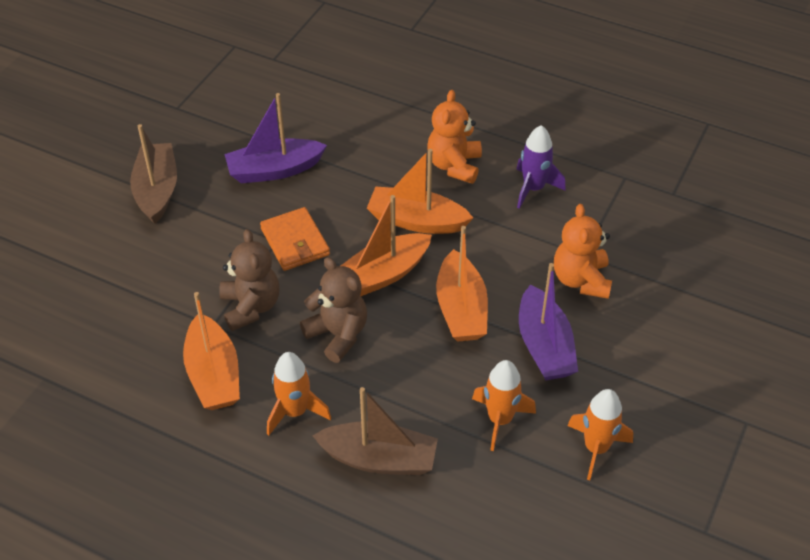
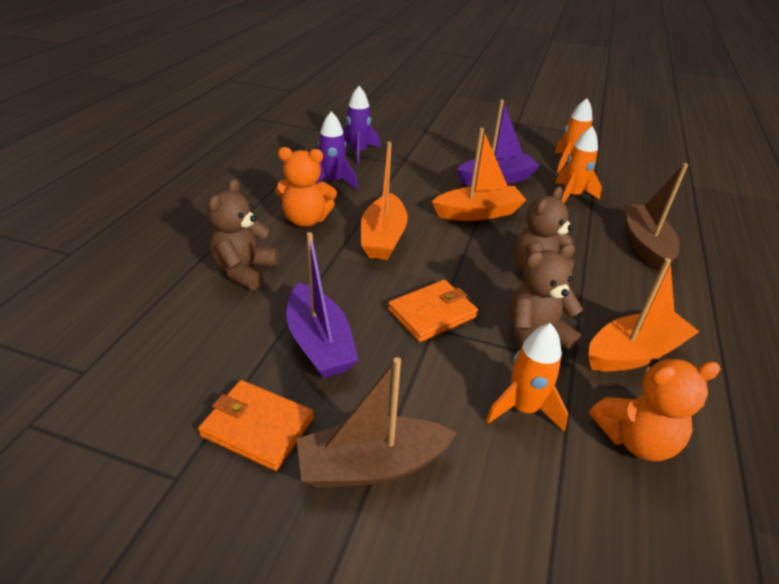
camera: 100 degrees left, 10 degrees down
(203, 139) = (257, 427): none -> orange wallet
(295, 412) = (636, 292): orange rocket -> orange rocket (523, 408)
(374, 126) = (245, 270): none -> brown teddy bear
(383, 274) = (456, 253): orange boat -> none
(581, 280) = (427, 165): orange teddy bear -> orange teddy bear (636, 439)
(613, 215) = (358, 152): none -> purple rocket

